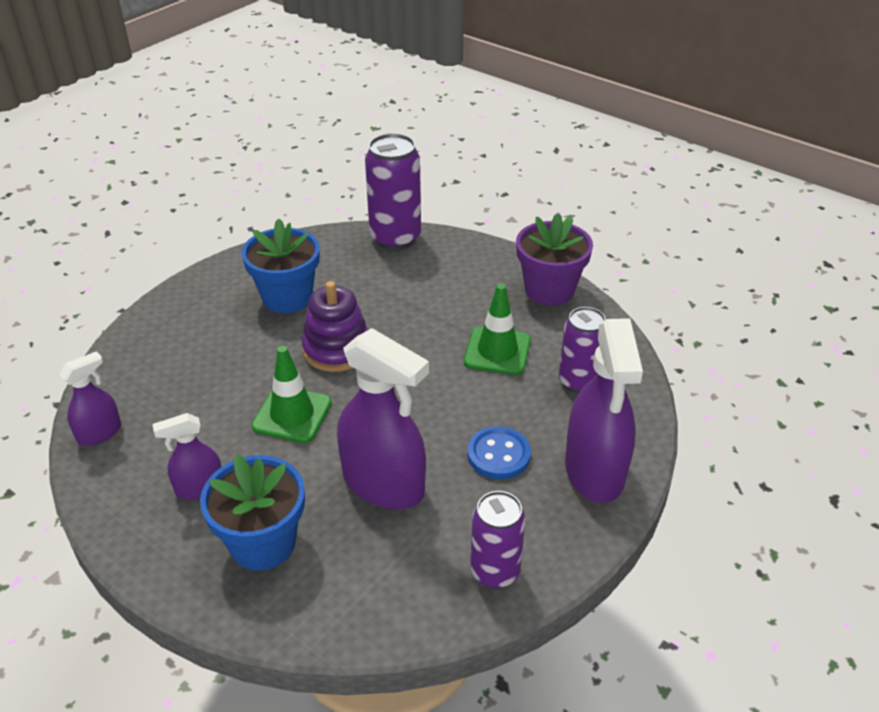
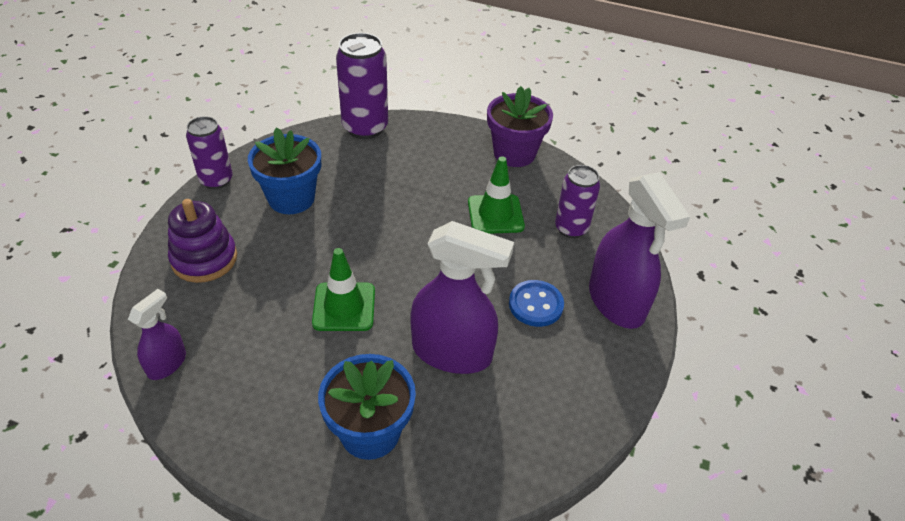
camera: 20 degrees left, 5 degrees up
(199, 488) = (288, 394): purple spray bottle -> none
(337, 349) = (358, 238): purple stacking toy -> purple stacking toy (204, 259)
(495, 572) = (576, 407): purple can -> purple can (216, 180)

